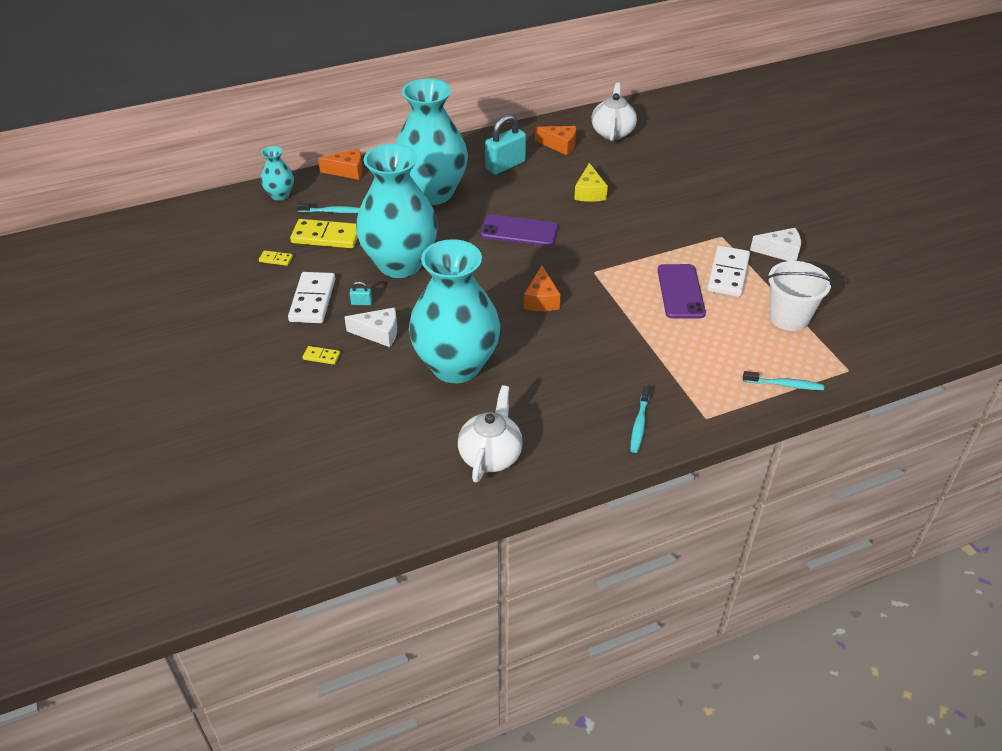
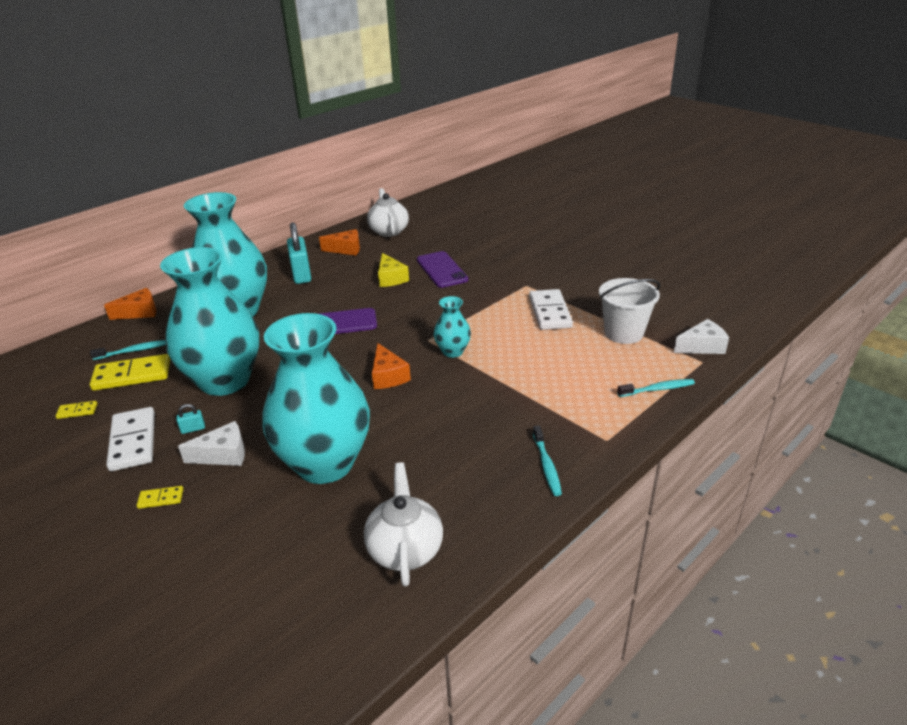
camera: 20 degrees left, 10 degrees down
(280, 195) = (68, 349): turquoise vase -> turquoise vase (452, 351)
(505, 165) = (301, 275): turquoise padlock -> turquoise padlock turned 45 degrees counterclockwise
(680, 291) = (517, 336): purple phone -> purple phone (442, 270)
(780, 251) = (582, 285): white cheese -> white cheese (702, 346)

